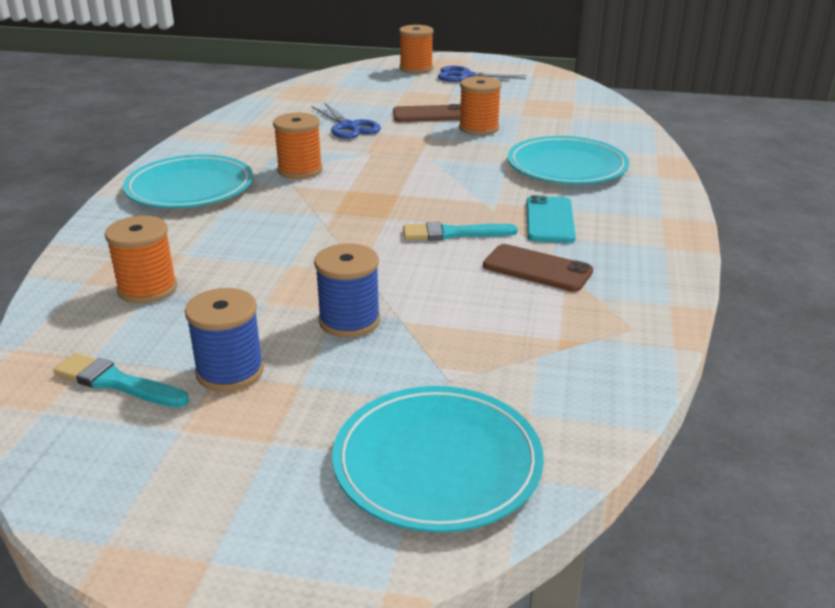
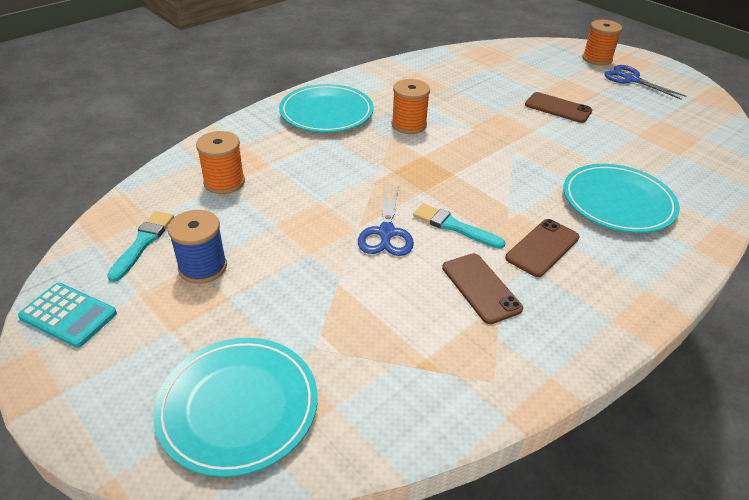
camera: 35 degrees right, 10 degrees up
(111, 491) = (68, 315): none -> turquoise calculator
(117, 382) = (143, 243): turquoise brush -> turquoise brush turned 45 degrees clockwise
(348, 127) = (484, 98): blue scissors -> blue scissors (386, 232)
(349, 321) = (307, 266): blue spool -> none
(479, 128) = (584, 135): orange spool -> none
(550, 220) = (542, 248): turquoise phone -> brown phone

